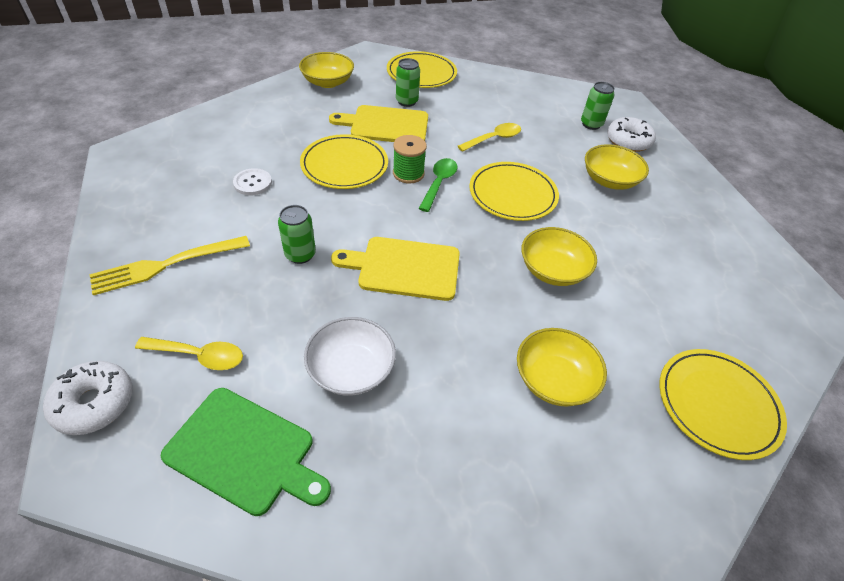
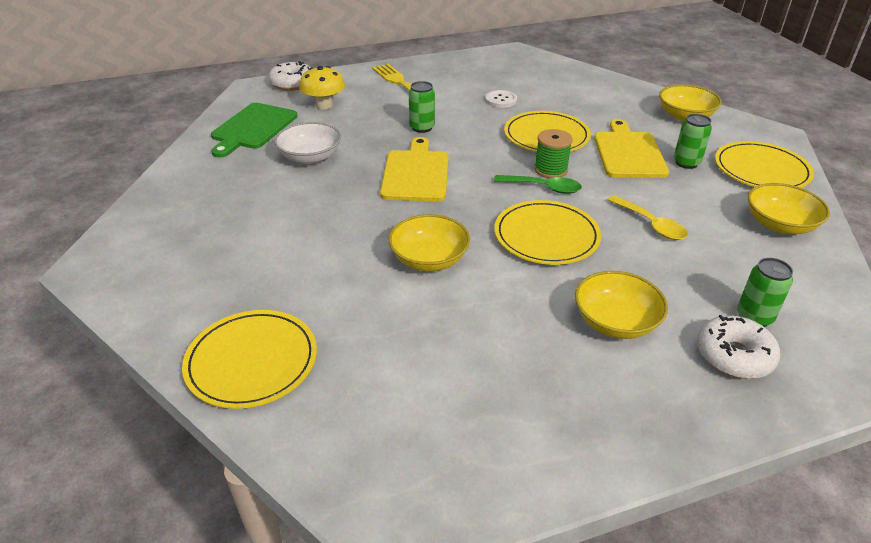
camera: 90 degrees right, 10 degrees down
(198, 356) = (324, 105): yellow spoon -> yellow mushroom
(554, 379) = (292, 252): yellow bowl -> yellow bowl (779, 224)

